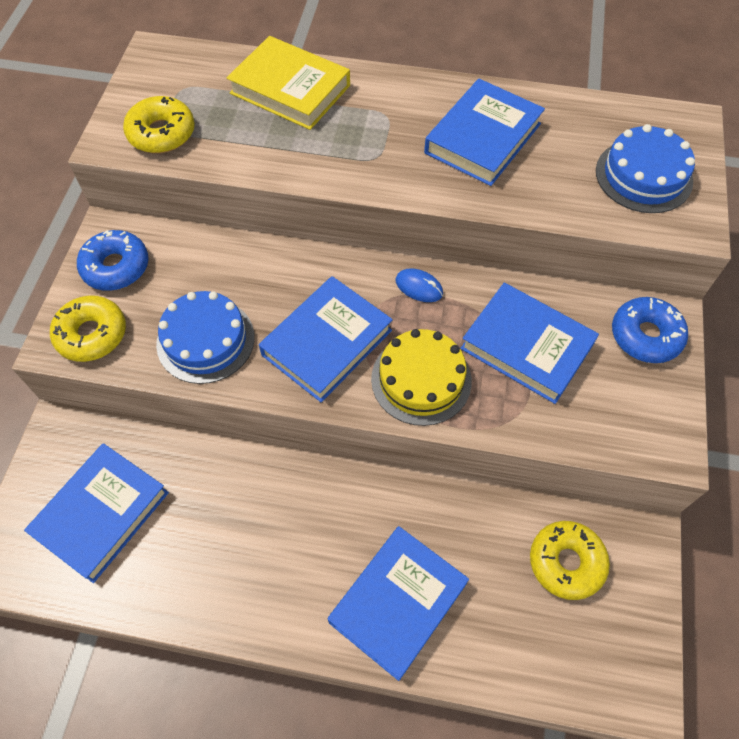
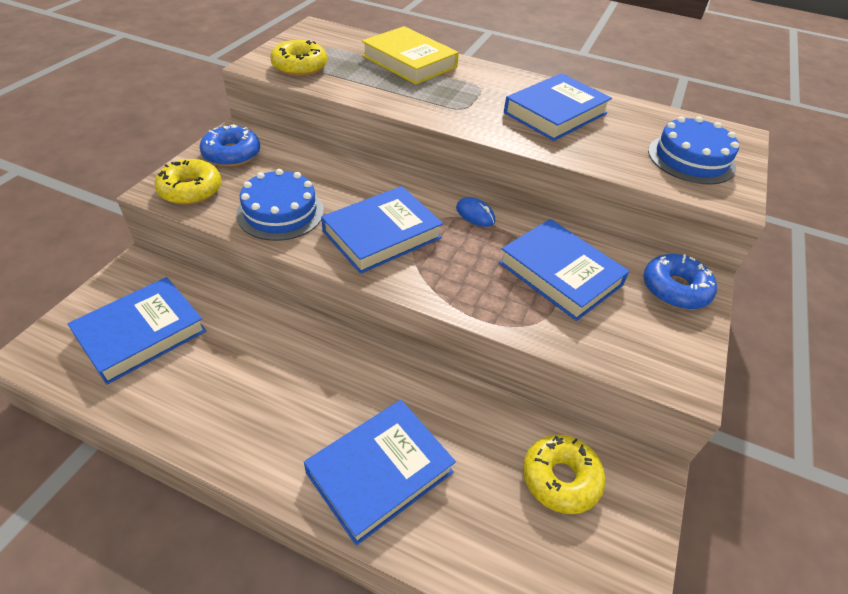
camera: 10 degrees right, 15 degrees down
(421, 379) = (456, 277): yellow cake -> none

